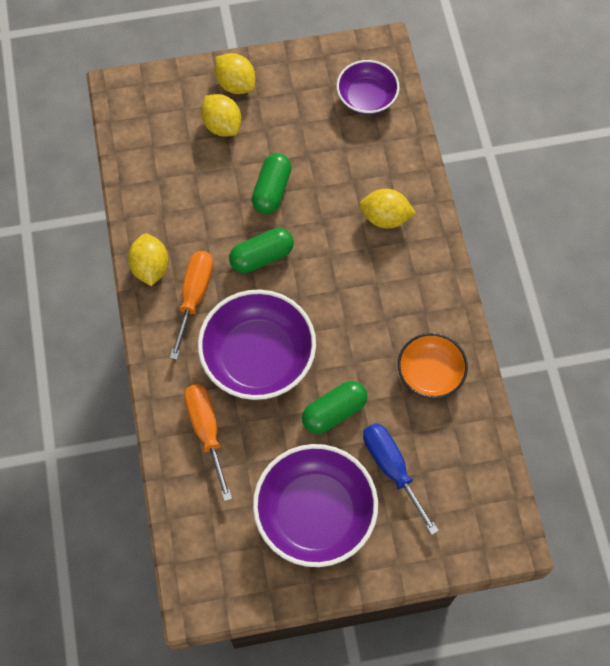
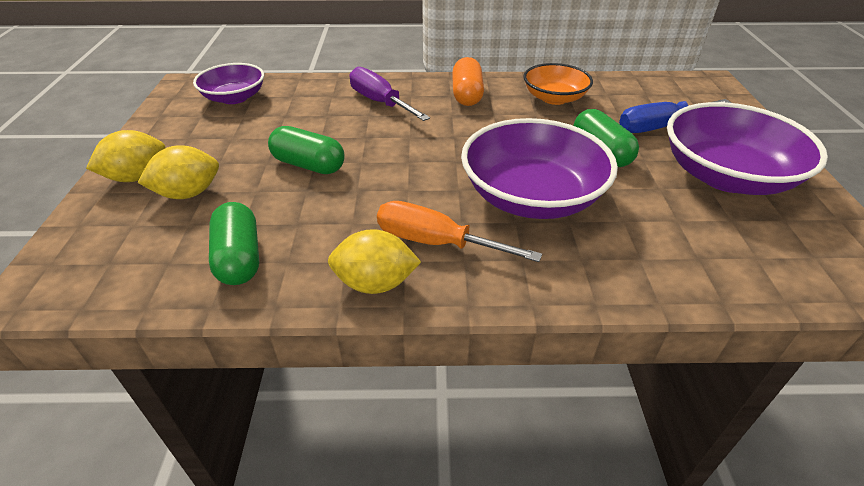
camera: 80 degrees left, 25 degrees down
(207, 431) = (640, 250): orange screwdriver -> none
(262, 257) = (395, 181): green capsule -> green capsule (239, 258)
(385, 218) = (380, 102): yellow lemon -> purple screwdriver
(418, 291) = (467, 95): none -> orange capsule

